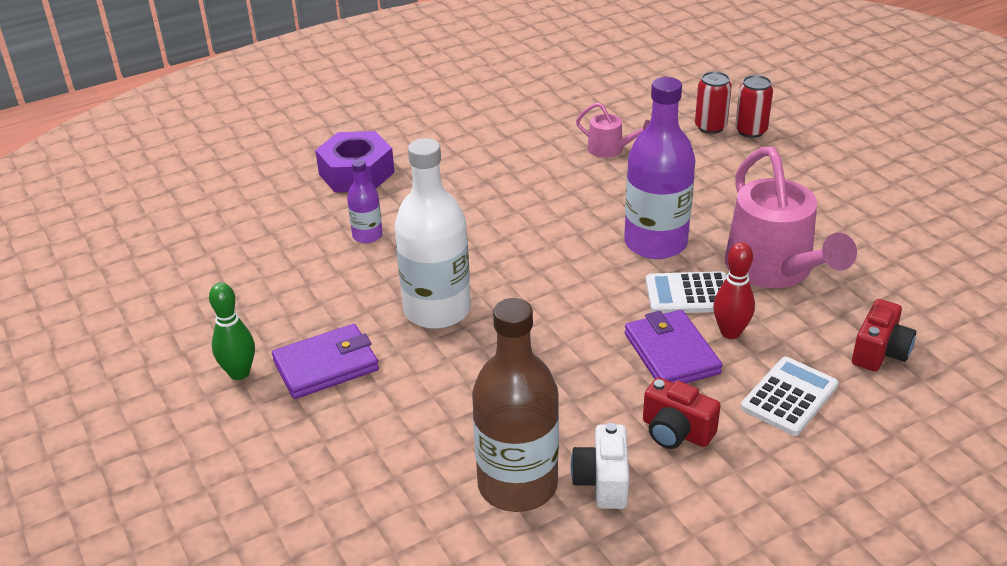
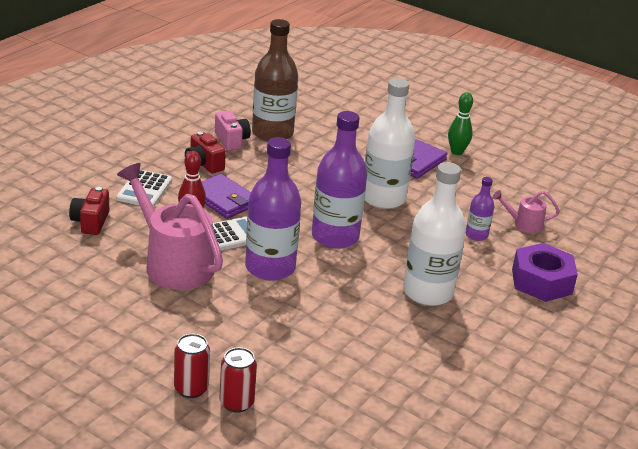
camera: 150 degrees right, 5 degrees down
(493, 185) = (428, 292): none -> white bottle
(548, 267) = (335, 237): none -> purple bottle
(602, 481) = (231, 140): white camera -> pink camera
(610, 149) = (358, 349): pink watering can -> pink watering can (523, 224)
(676, 432) = (203, 164): red camera -> red camera turned 135 degrees counterclockwise
(710, 127) = (279, 399): red can -> red can (191, 388)

